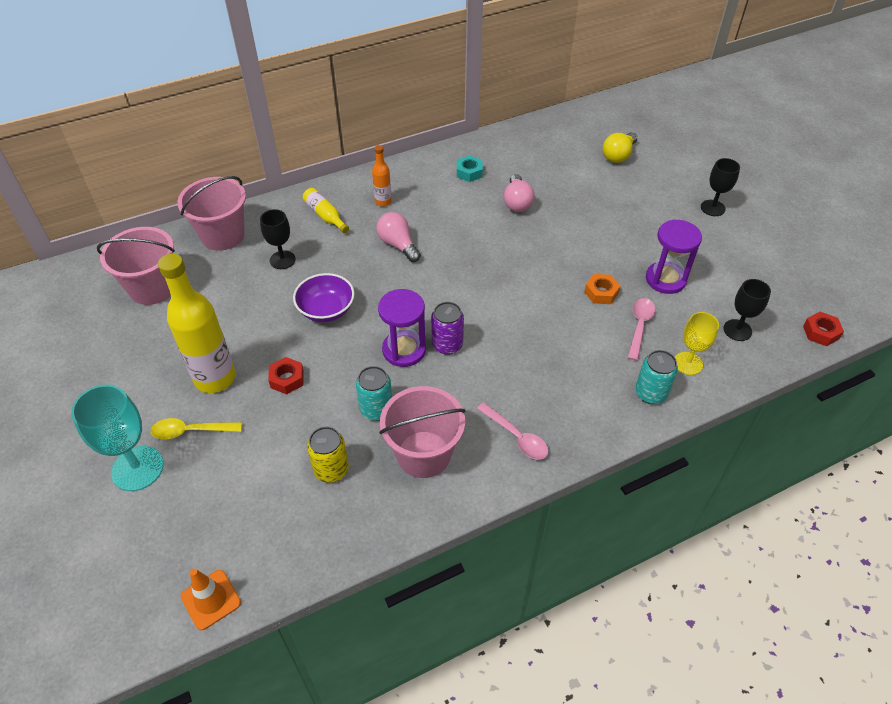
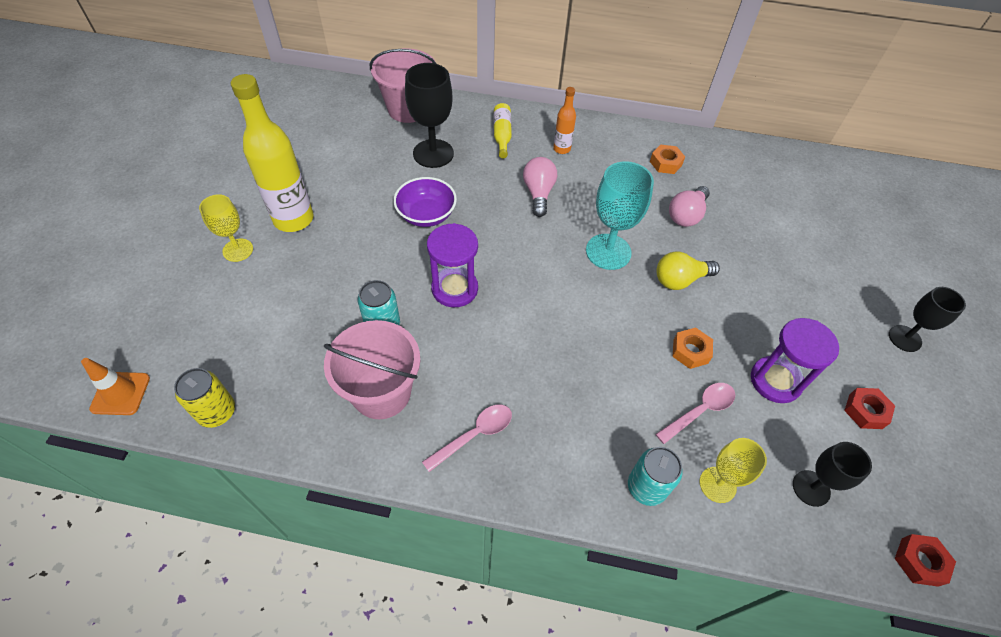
camera: 35 degrees right, 5 degrees up
(137, 468) = (177, 254): turquoise goblet -> turquoise goblet (608, 252)
(152, 288) = (321, 122): pink bucket -> none
(191, 431) = (238, 250): yellow spoon -> yellow goblet
(282, 260) = (433, 153): black goblet -> black goblet, size x1.59
(287, 379) = (342, 253): red nut -> red nut (865, 411)
(331, 469) = (300, 352): yellow can -> yellow can (217, 412)
(447, 345) = (495, 308): purple can -> none
(469, 172) = (665, 163): turquoise nut -> orange nut
(516, 437) = (474, 435): pink spoon -> pink spoon turned 120 degrees counterclockwise
(618, 155) = (840, 225): yellow light bulb -> yellow light bulb (680, 280)

